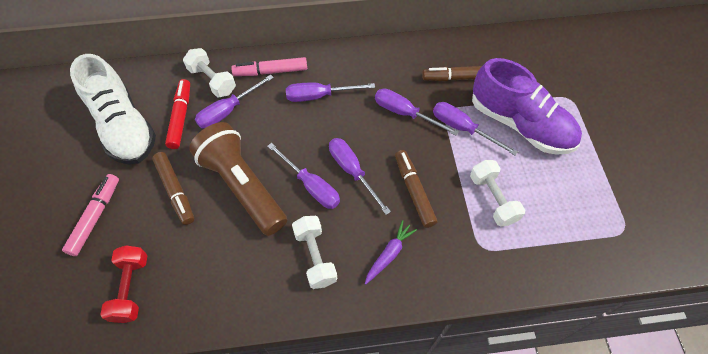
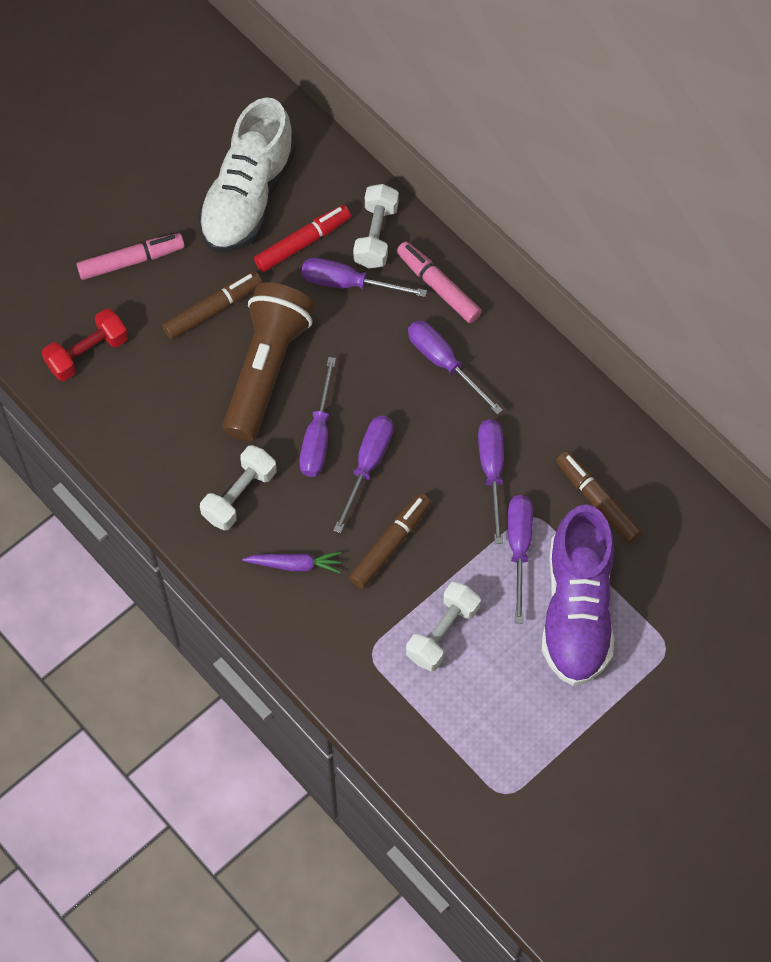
camera: 55 degrees right, 5 degrees up
(175, 191) = (213, 309): brown marker -> brown marker turned 150 degrees counterclockwise

